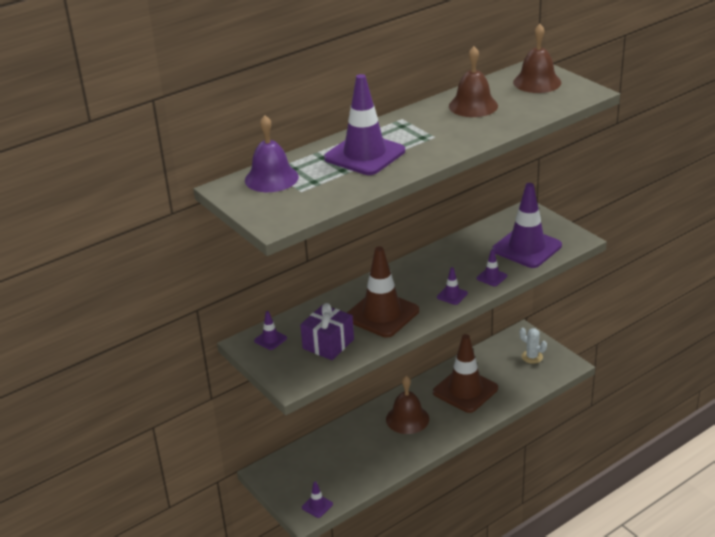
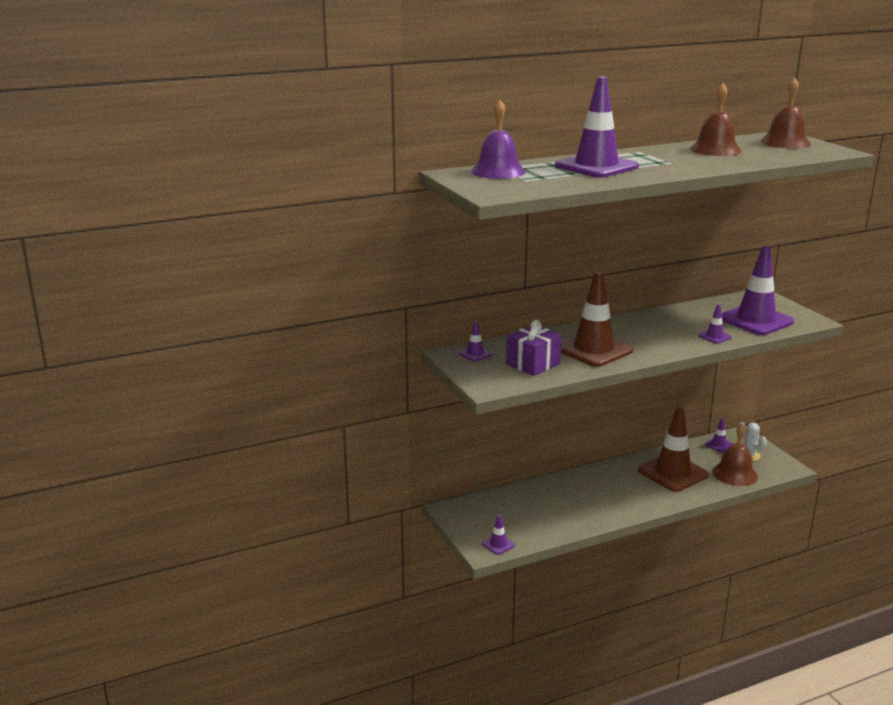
camera: 10 degrees right, 10 degrees down
(407, 419) = (607, 487): brown bell -> brown bell (735, 474)
(452, 295) = (670, 345): purple traffic cone -> purple traffic cone (718, 445)

